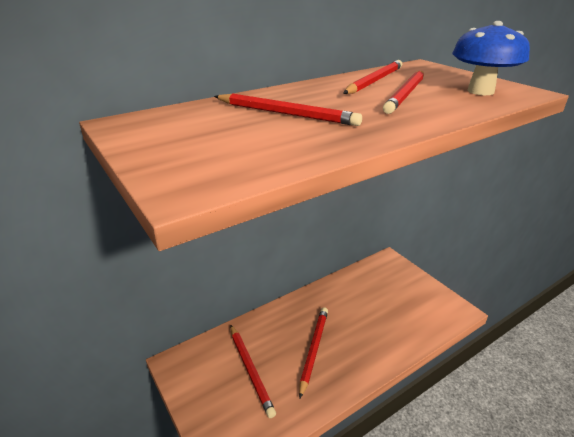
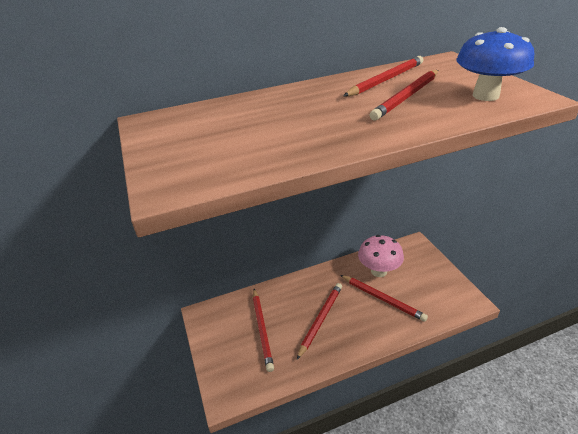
camera: 15 degrees right, 5 degrees up
(285, 113) = (282, 116): red pencil -> red pencil (382, 299)
(360, 290) = (379, 271): none -> pink mushroom

